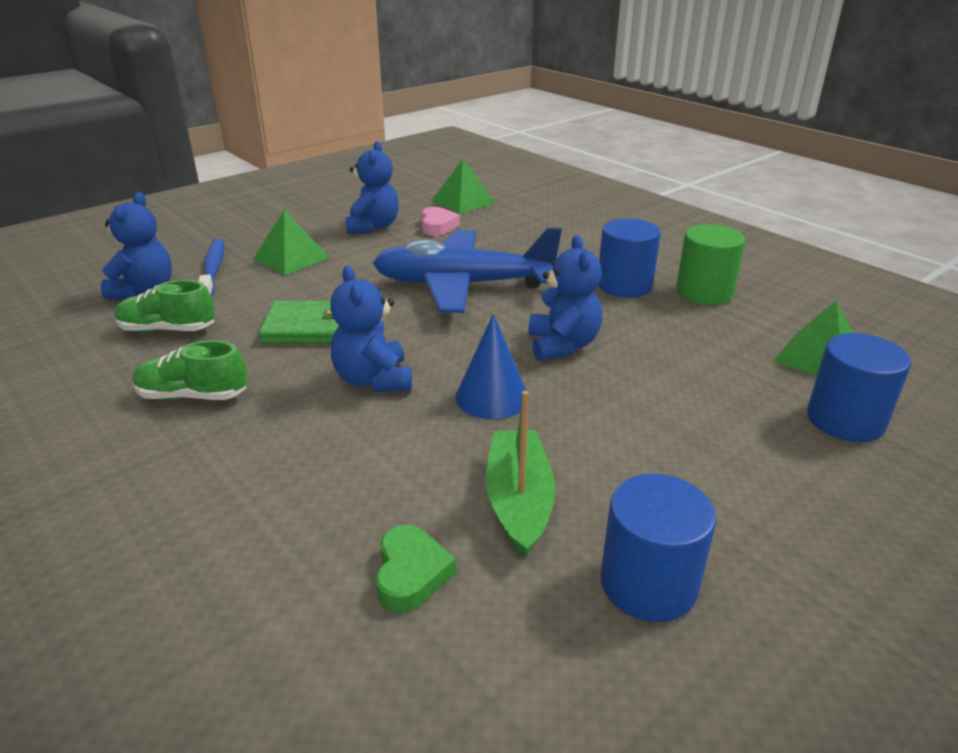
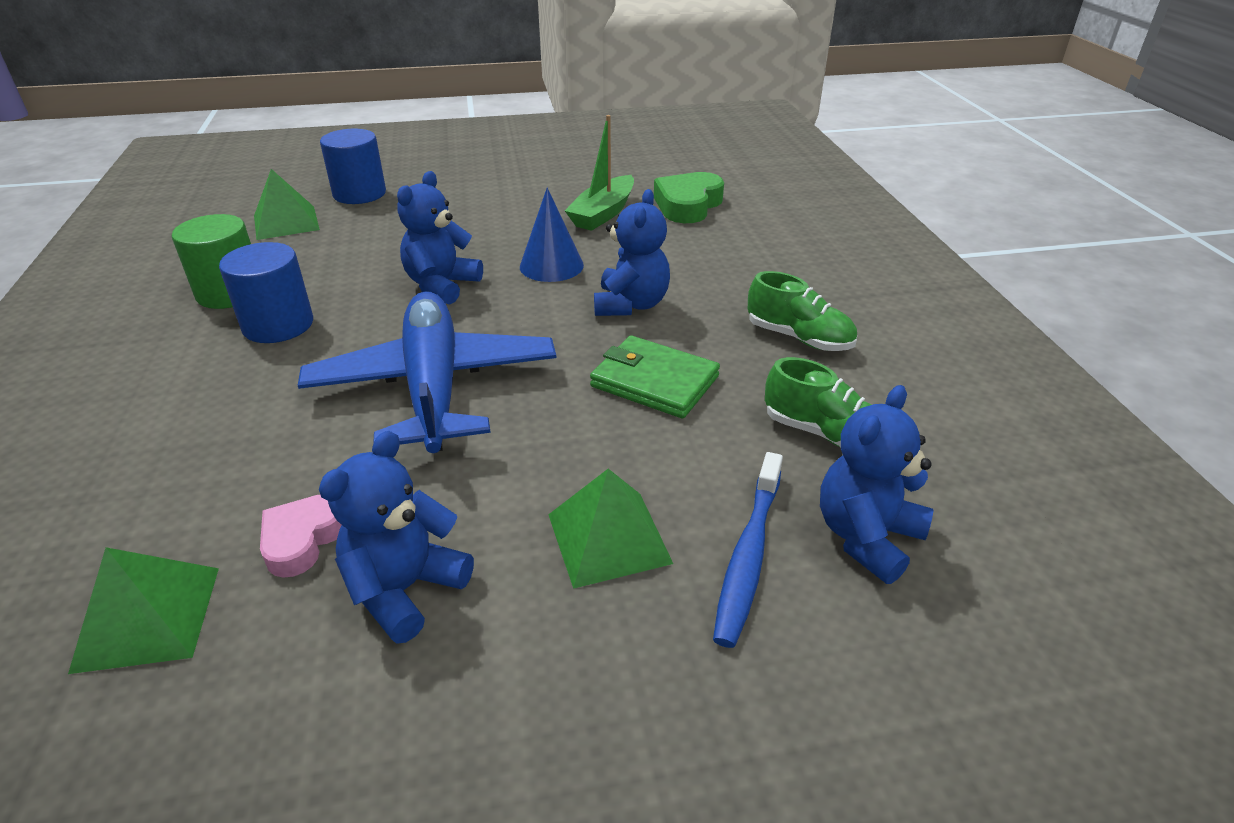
camera: 150 degrees left, 5 degrees up
(411, 574) = (688, 205): green heart -> green heart, size x1.53
(462, 285) = (434, 386): blue plane -> blue plane turned 135 degrees counterclockwise
(648, 584) = (579, 177): blue cylinder -> none

